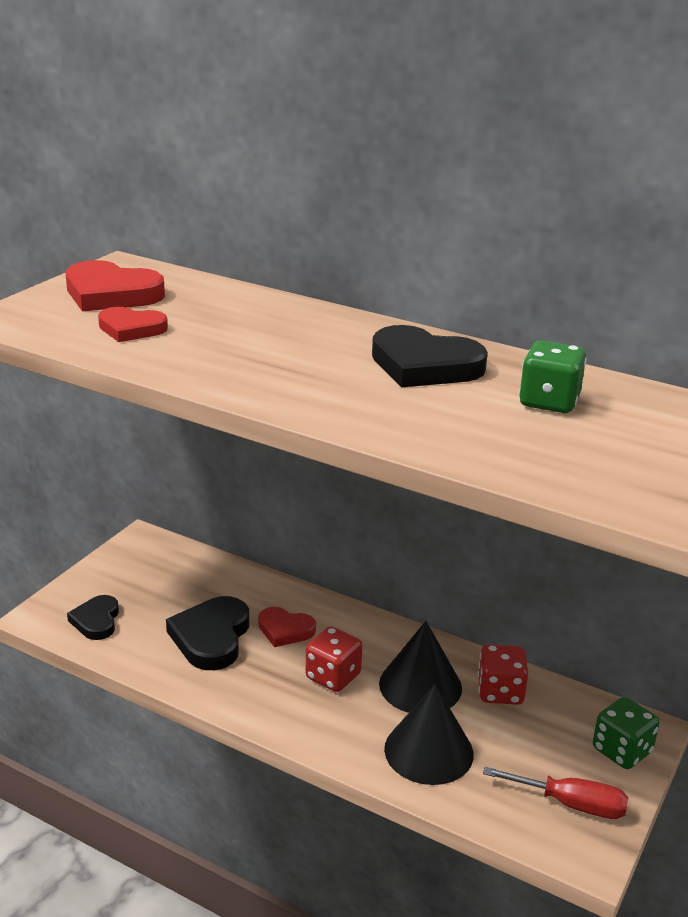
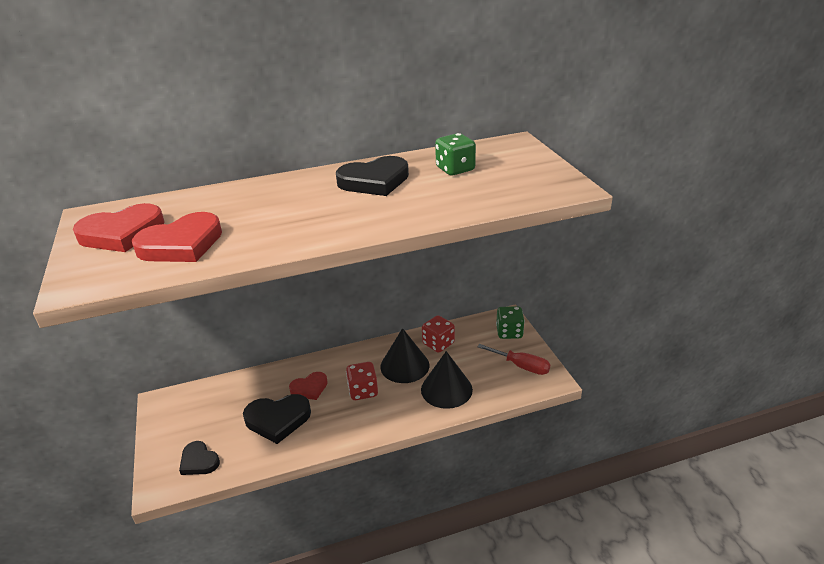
camera: 45 degrees left, 5 degrees up
(131, 329) = (182, 244): red heart -> red heart, size x1.61
(211, 637) = (278, 419): black heart -> black heart turned 60 degrees counterclockwise
(571, 804) = (521, 366): red screwdriver -> red screwdriver turned 60 degrees clockwise

